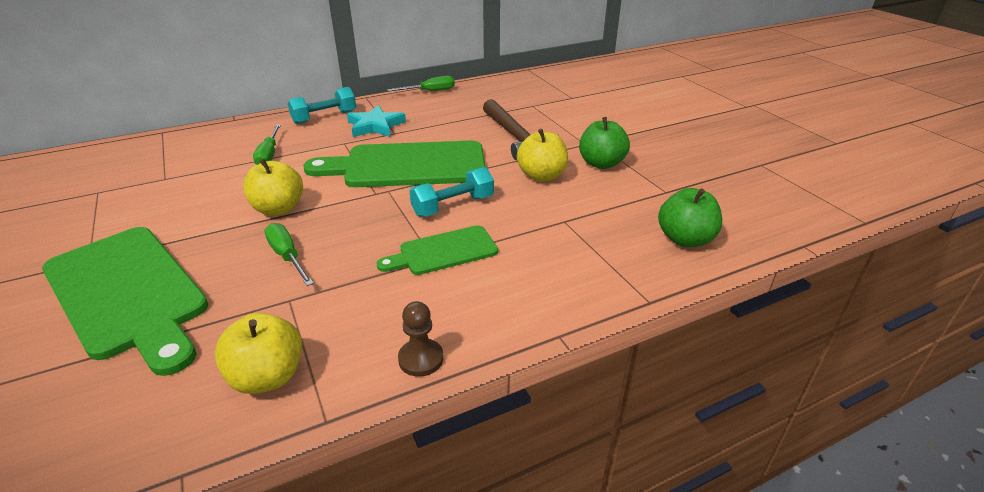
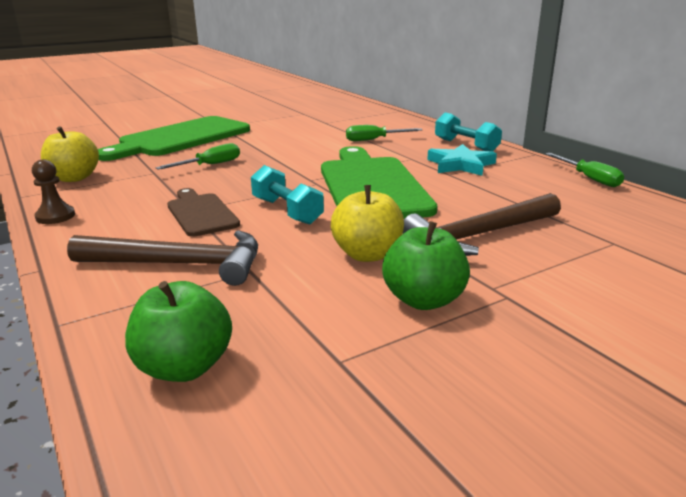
camera: 85 degrees right, 10 degrees down
(278, 209) = (281, 154): yellow apple -> none
(443, 251) = (201, 213): green cutting board -> brown cutting board
(553, 254) = (179, 264): none -> brown hammer

